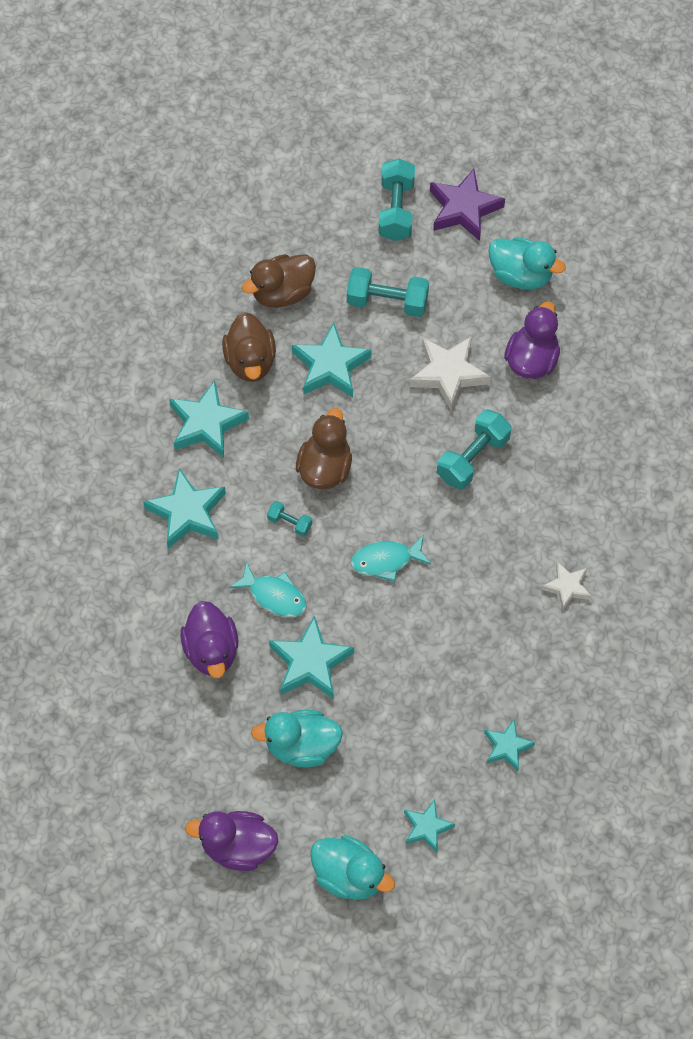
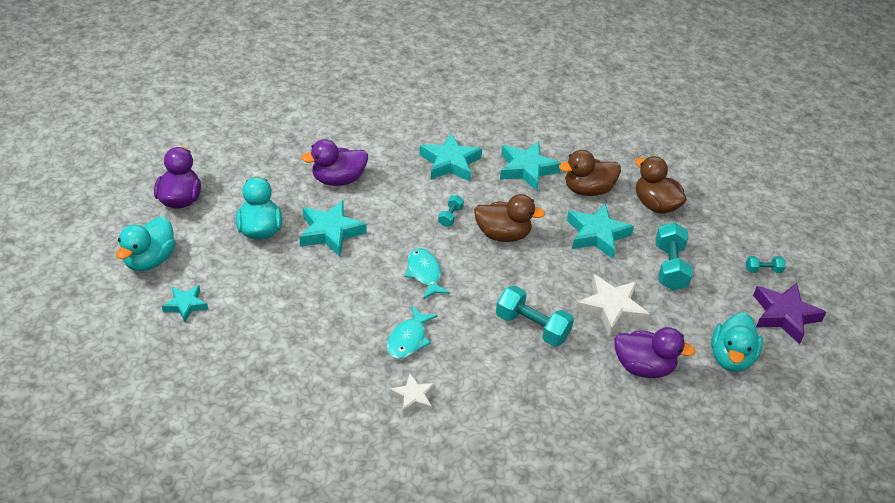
camera: 80 degrees right, 20 degrees down
(274, 596) = (386, 210): turquoise fish -> turquoise fish (408, 339)
(396, 210) = (763, 270): turquoise dumbbell -> turquoise dumbbell, size x0.52
(507, 747) = (256, 356): turquoise star -> none

